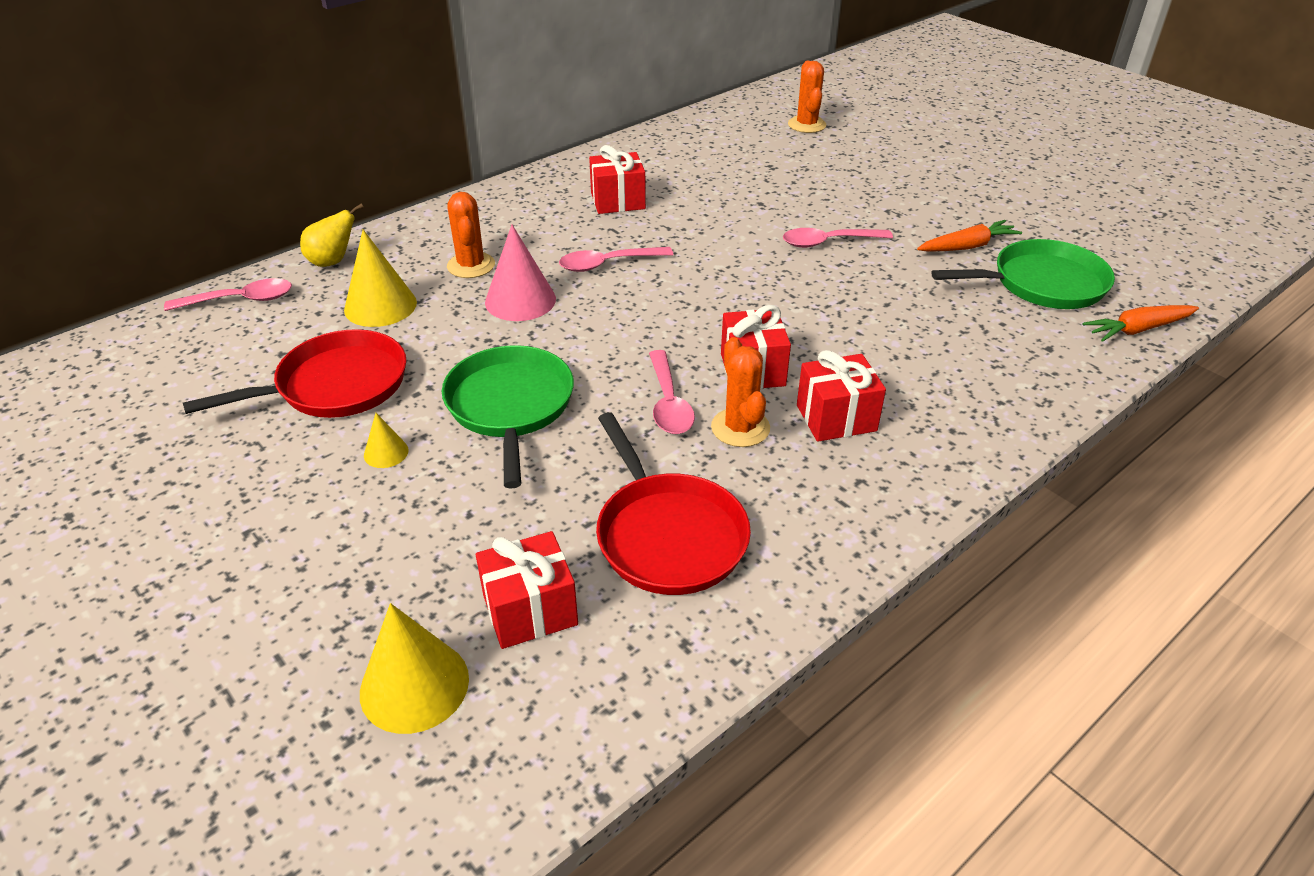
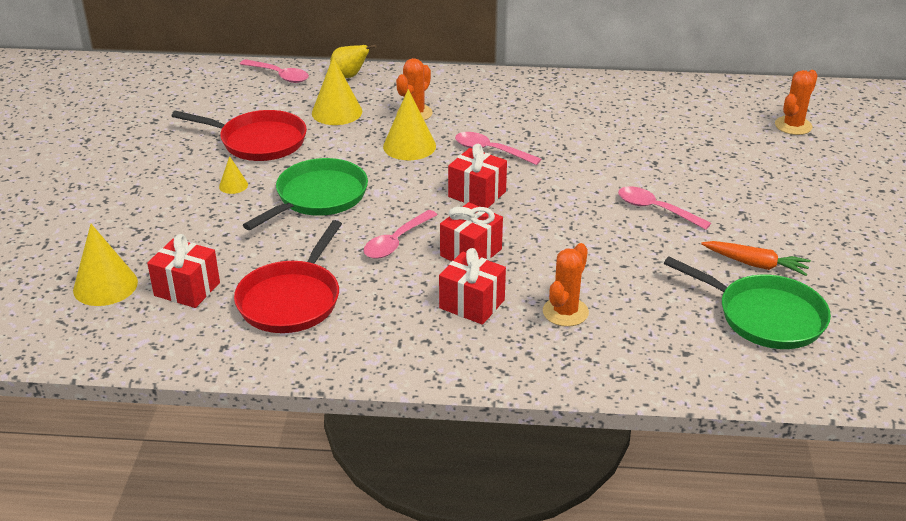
camera: 45 degrees right, 5 degrees down
(520, 300) = (409, 146): pink cone -> yellow cone
(618, 201) = (561, 116): red gift -> red gift (477, 194)
(740, 428) = (411, 276): orange cactus -> orange cactus (565, 312)
(1137, 330) = (779, 383): orange carrot -> none

